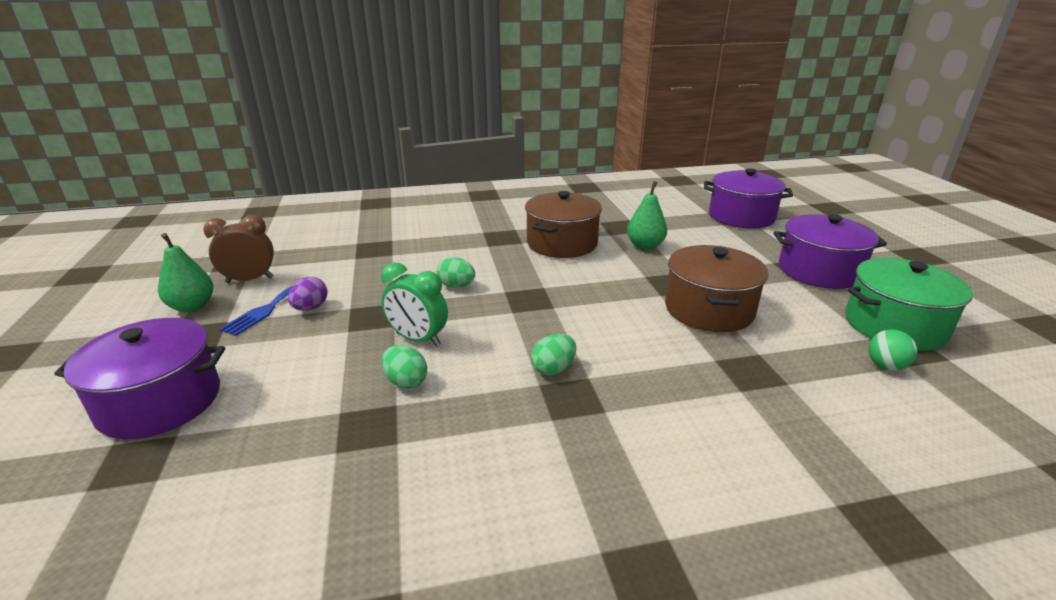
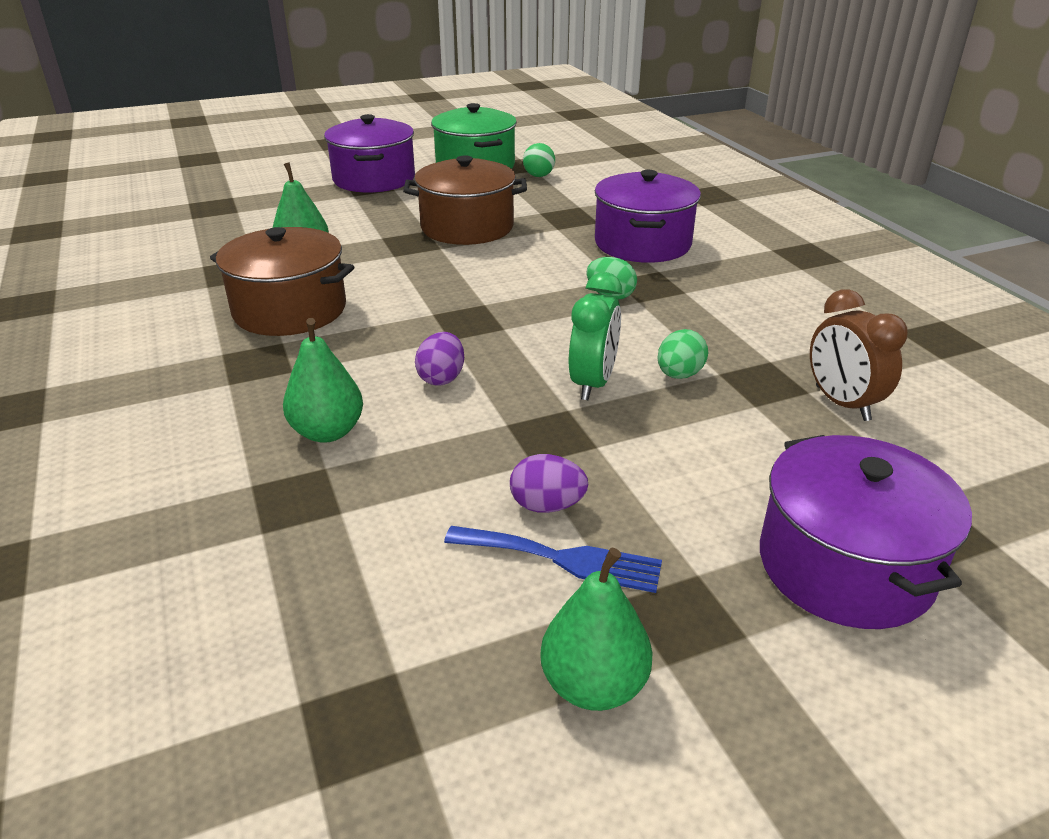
camera: 100 degrees left, 5 degrees up
(250, 280) = (459, 641): brown clock -> brown clock (841, 403)
(421, 255) = (327, 432): none -> green pear
(456, 286) = (441, 378): green egg -> purple egg
(741, 217) = (214, 201): purple pot -> purple pot (642, 243)

